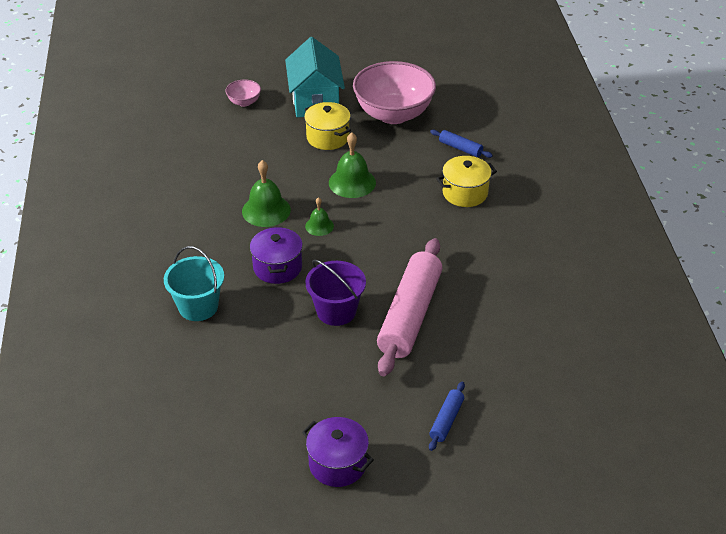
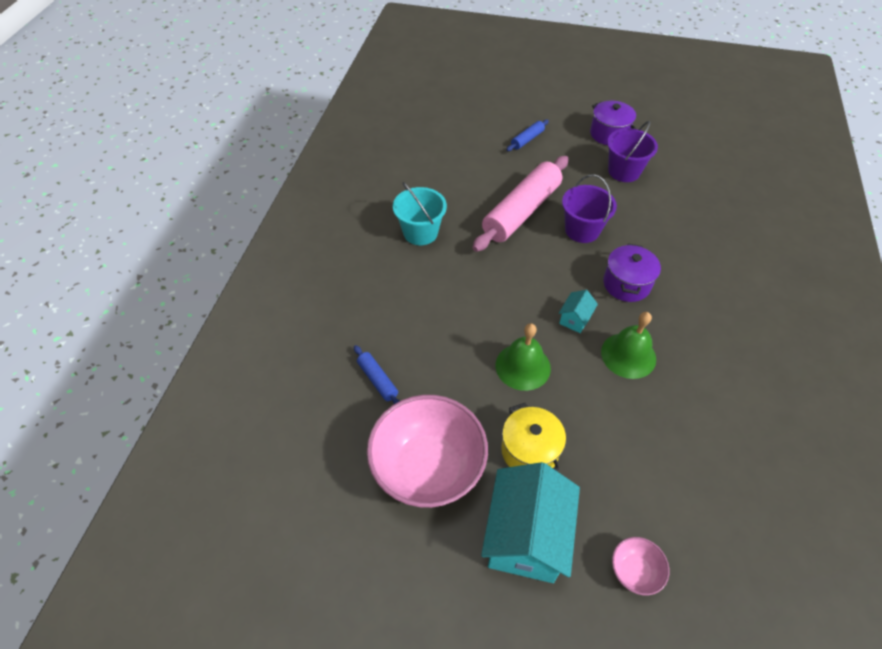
camera: 160 degrees left, 10 degrees up
(198, 307) = (705, 265): turquoise bucket -> turquoise bucket (420, 232)
(305, 404) = (624, 171): none -> purple bucket
(319, 226) = (575, 319): green bell -> turquoise house
(465, 193) = (409, 316): yellow pot -> none

